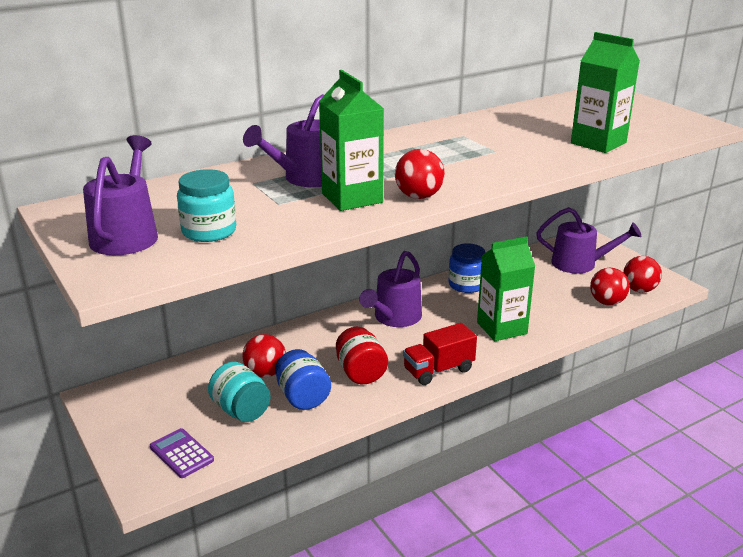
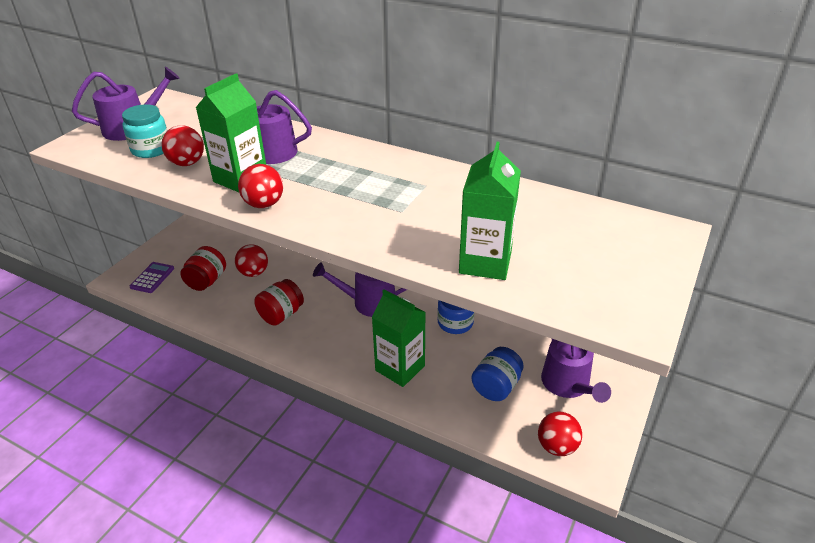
camera: 60 degrees right, 10 degrees up
(241, 410) = (207, 281): turquoise jar -> red jar
(303, 397) = (236, 300): blue jar -> blue jar (496, 387)
(438, 370) = (310, 353): red truck -> none
(607, 302) = (507, 427): red ball -> red ball (187, 163)

